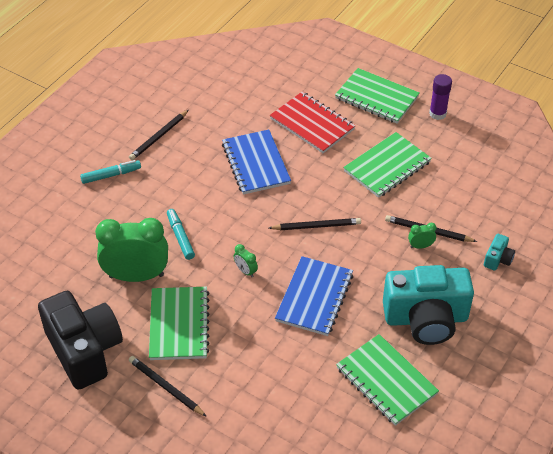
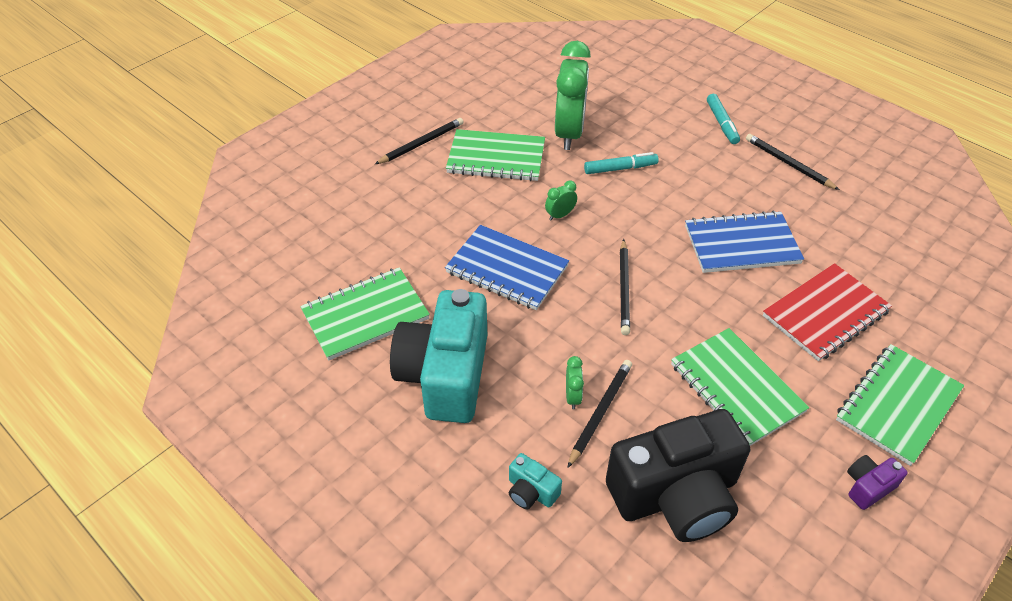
camera: 100 degrees right, 0 degrees up
(84, 350) = (482, 96): black camera -> black camera (676, 495)
(437, 114) = (868, 487): purple glue stick -> purple camera

